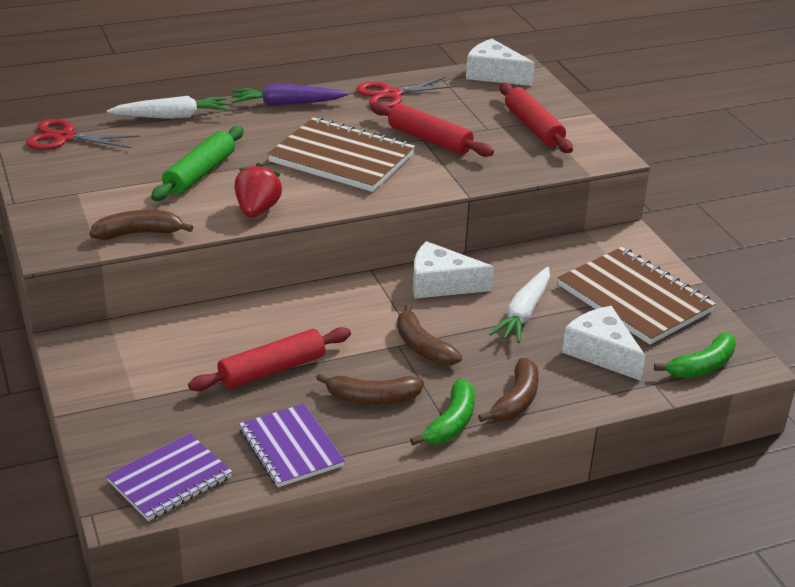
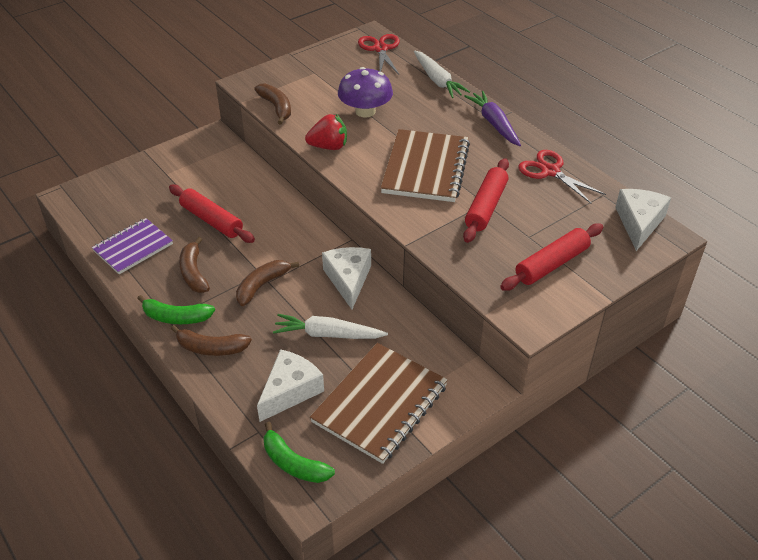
camera: 75 degrees right, 10 degrees up
(170, 479) = (94, 207): purple notebook -> none
(200, 173) = (365, 111): green rolling pin -> purple mushroom

